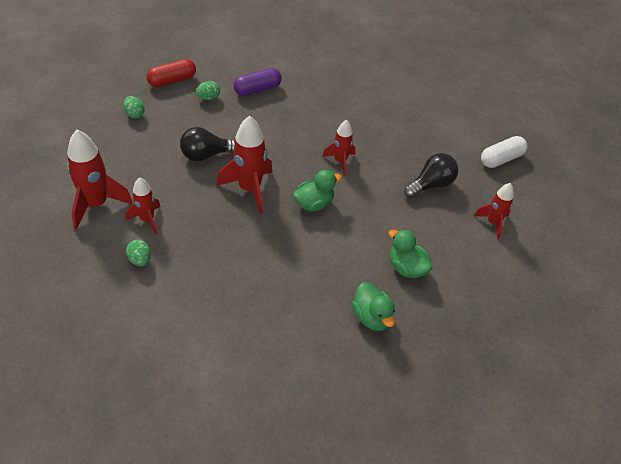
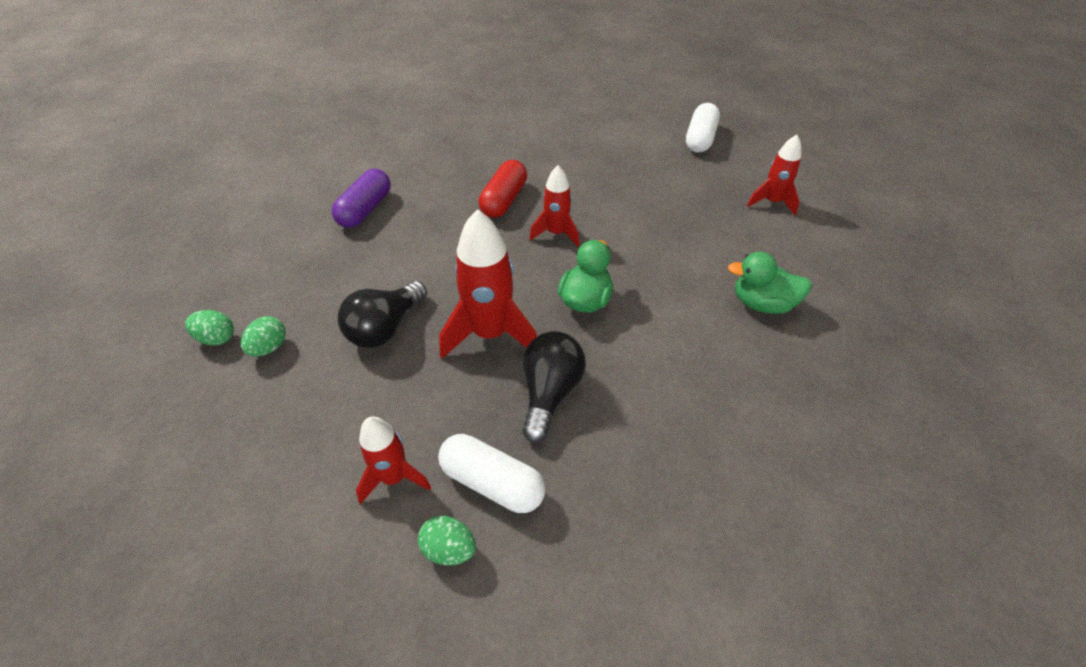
camera: 35 degrees left, 0 degrees up
(96, 204) = (286, 514): red rocket -> none
(172, 81) = (232, 262): red capsule -> red capsule (504, 200)
(182, 249) = (492, 482): none -> white capsule
(208, 98) = (309, 254): green egg -> green egg (269, 347)
(371, 317) = (803, 388): green duck -> none
(431, 185) = (673, 201): black light bulb -> black light bulb (549, 393)

